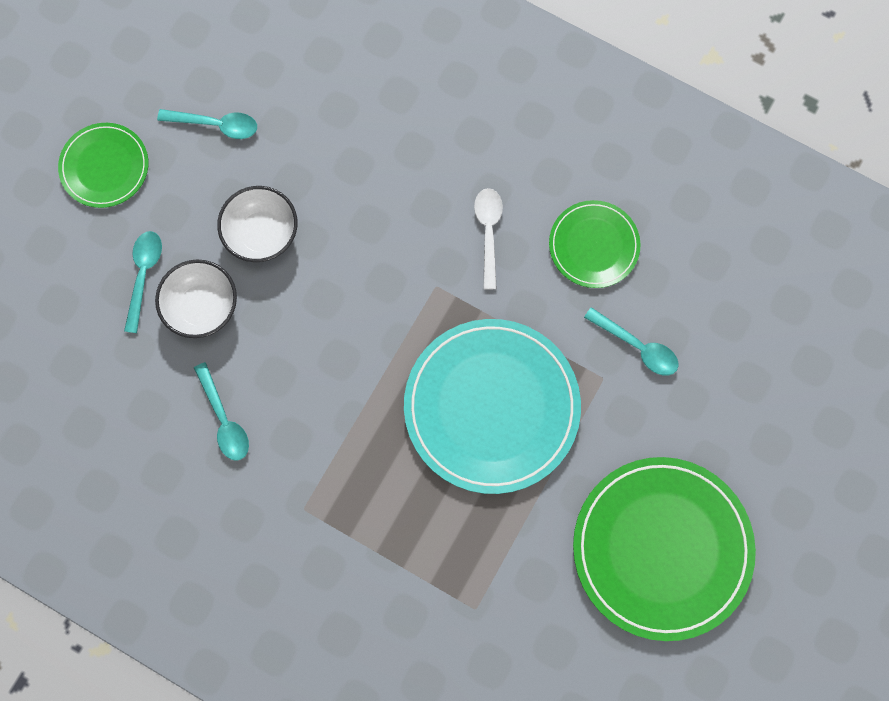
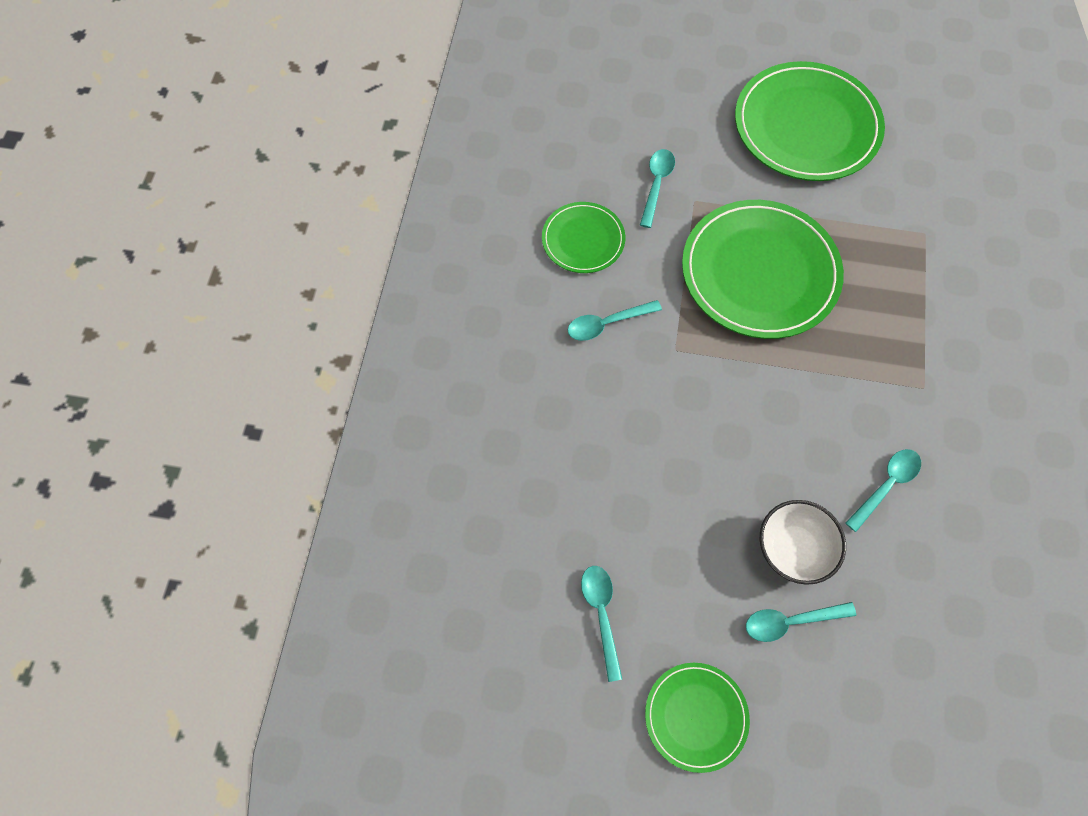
camera: 110 degrees left, 10 degrees down
(262, 233) = (695, 521): white bowl -> none
(488, 232) = (607, 324): white spoon -> turquoise spoon
(491, 407) = (760, 272): turquoise plate -> green plate

